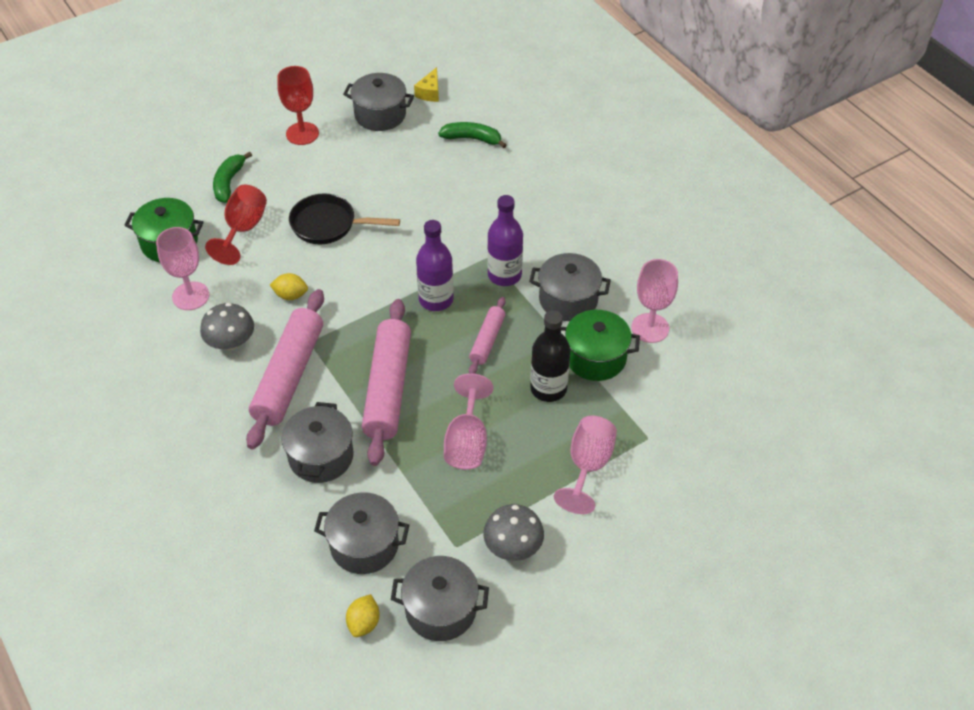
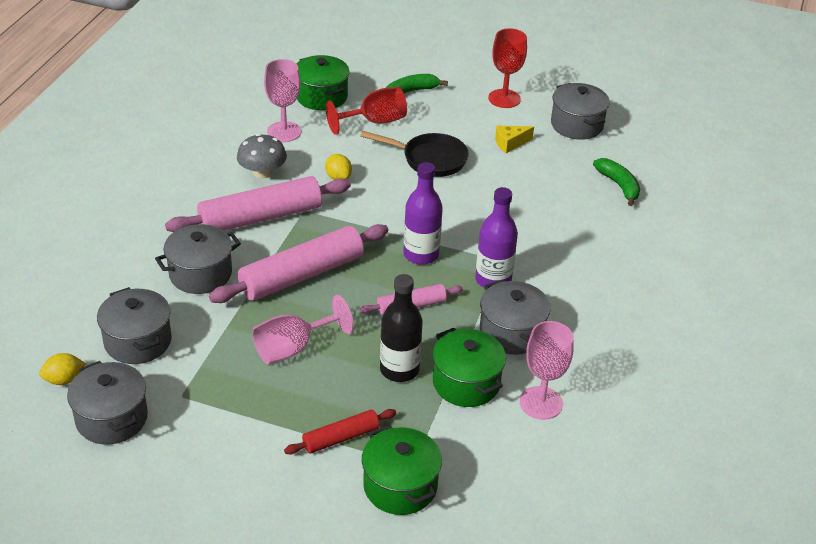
camera: 50 degrees right, 10 degrees down
(328, 225) = (429, 159): black pan -> black pan turned 135 degrees clockwise
(430, 92) = (637, 137): yellow cheese -> yellow cheese (510, 143)
(513, 546) = (212, 431): grey mushroom -> none
(588, 466) = (341, 438): pink goblet -> red rolling pin
(663, 457) = (400, 486): none -> green pot

